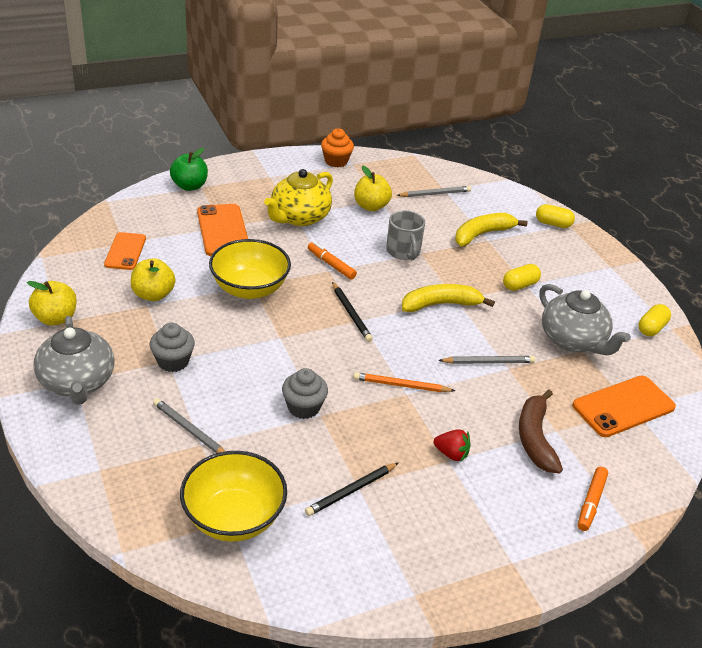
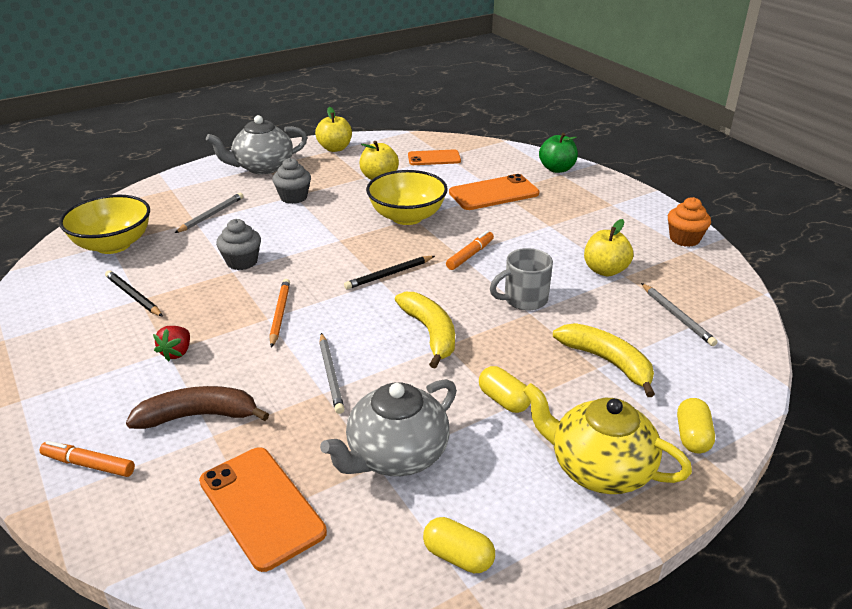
camera: 85 degrees right, 5 degrees down
(299, 217) = (546, 228): yellow teapot -> yellow teapot (599, 468)

